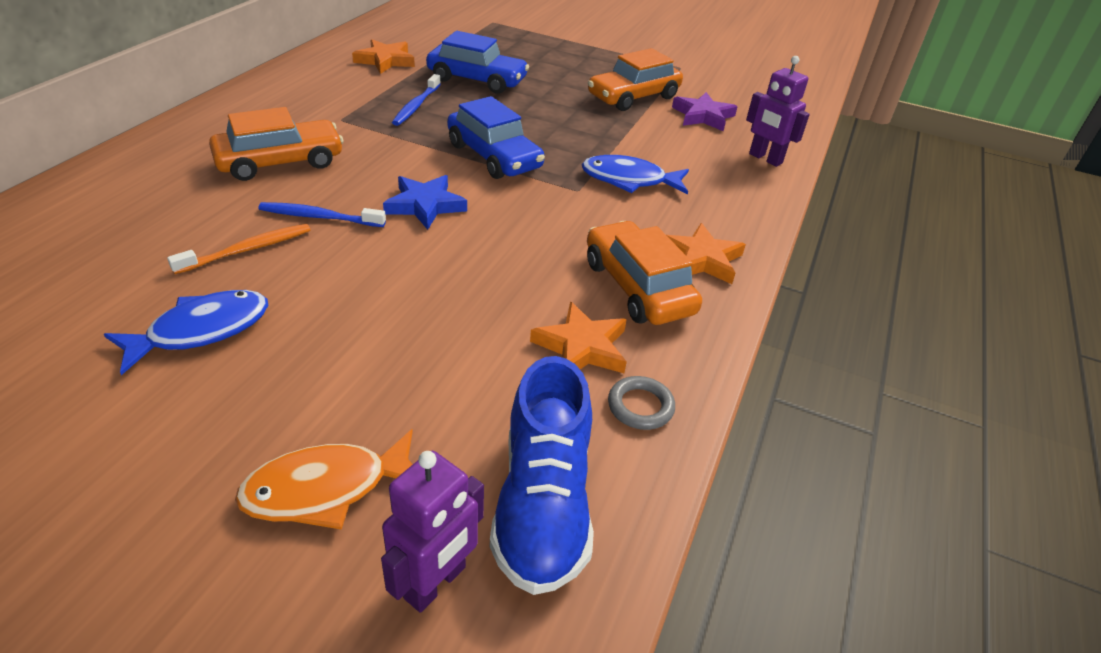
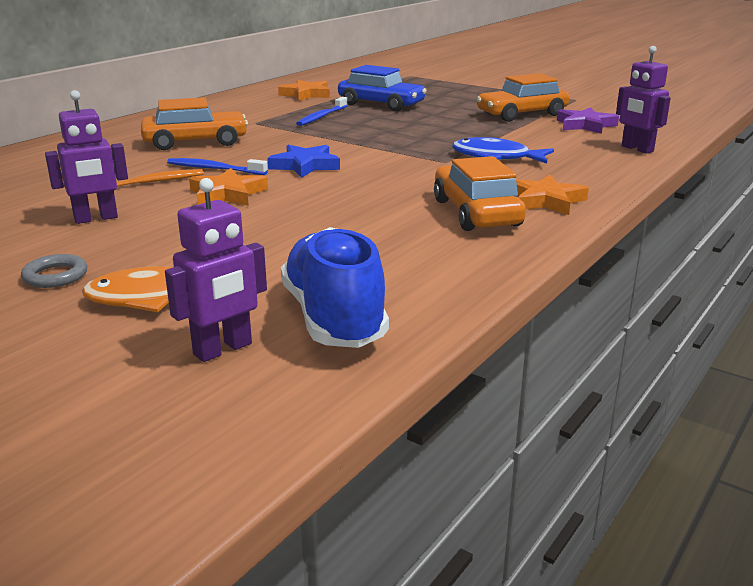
camera: 15 degrees right, 15 degrees down
(201, 330) = (96, 219): blue fish -> purple robot
(494, 156) = (377, 143): blue car -> none
(543, 504) = (334, 318): blue shoe -> blue shoe turned 150 degrees clockwise
(582, 347) = (408, 241): orange star -> orange star (227, 194)
(640, 406) = (447, 274): grey ring -> grey ring (55, 276)

